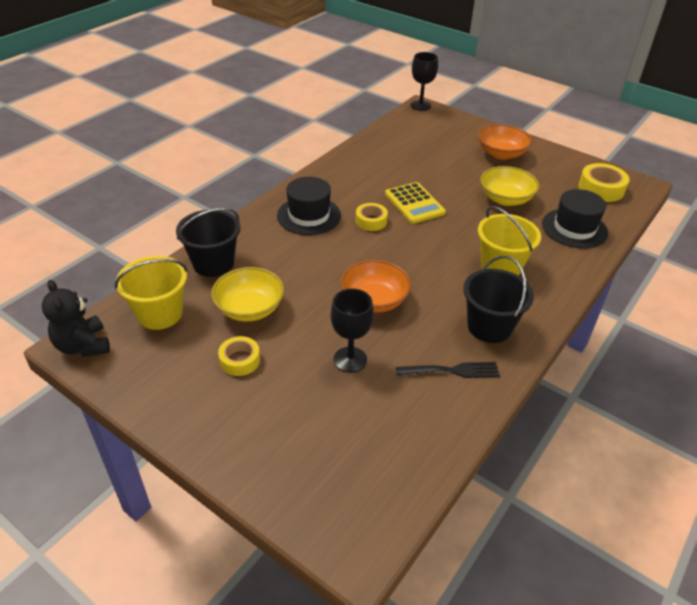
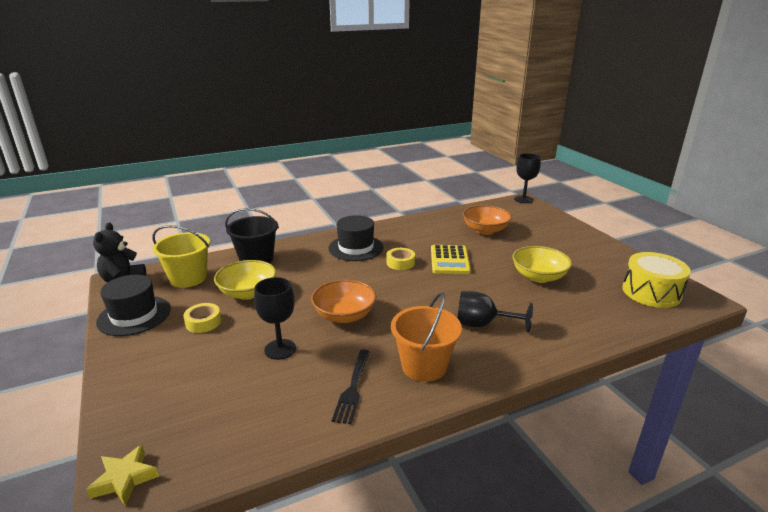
camera: 30 degrees right, 15 degrees down
(344, 540) = (125, 479): none -> yellow star
(451, 371) = (353, 387): black fork -> black fork turned 75 degrees clockwise
(489, 327) = (424, 366): black bucket -> orange bucket
(500, 267) = (482, 324): yellow bucket -> black goblet
(501, 154) = (567, 244): orange bowl -> orange bowl (485, 230)
(574, 228) = (590, 315): black hat -> black hat (134, 315)
(601, 189) = (651, 292): yellow tape -> yellow drum

